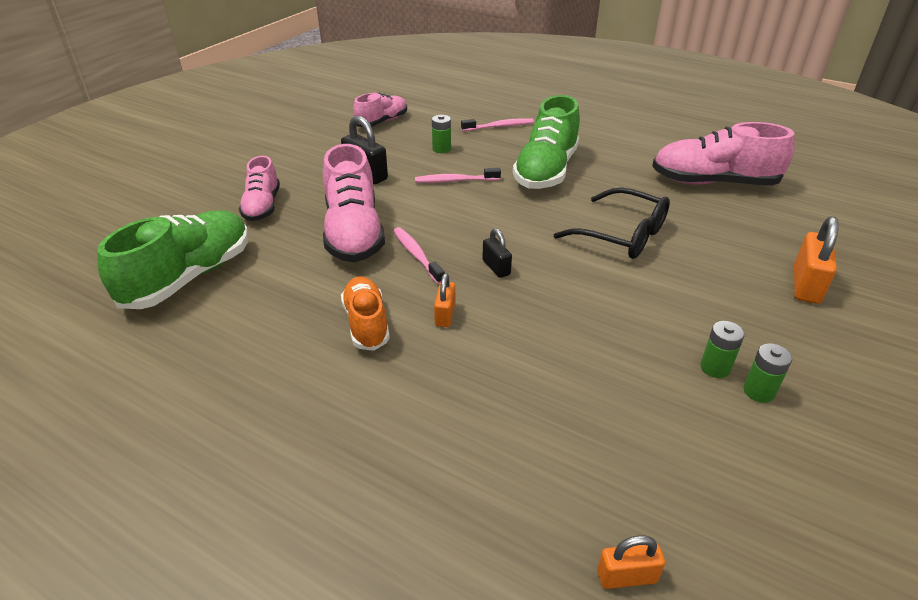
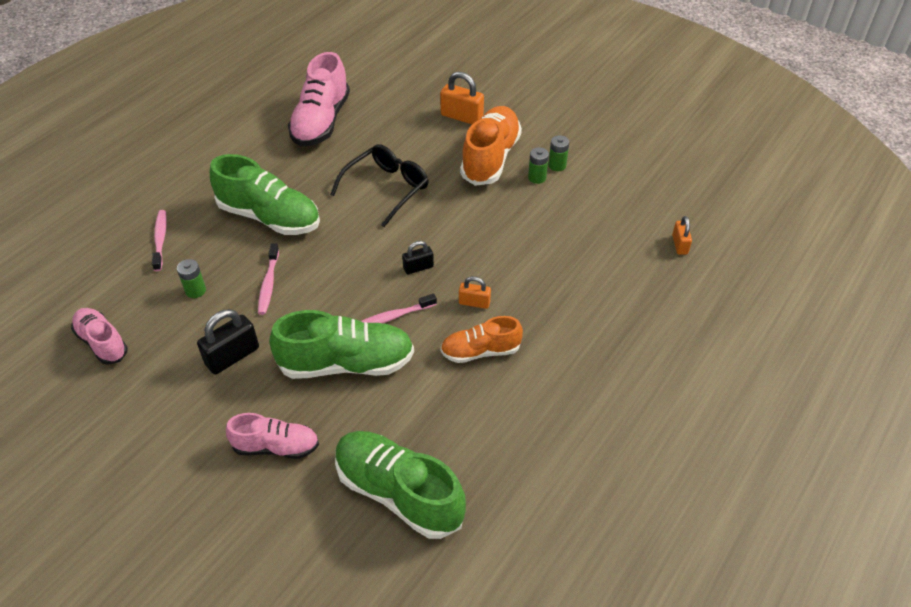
camera: 85 degrees left, 10 degrees up
(354, 233) = (346, 363): pink shoe -> green shoe
(731, 317) = (490, 158): none -> orange shoe

